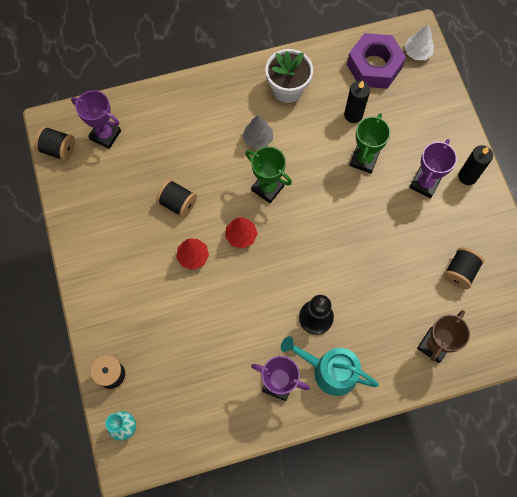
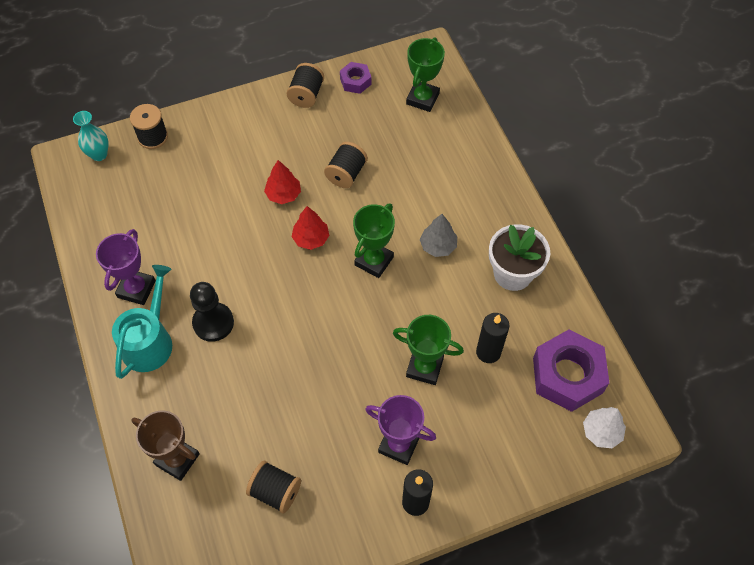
camera: 85 degrees right, 10 degrees down
(58, 149) = (400, 61): black spool -> black spool (306, 95)
(75, 188) = (355, 81): none -> purple nut
(105, 135) = (422, 99): purple trophy -> green trophy

